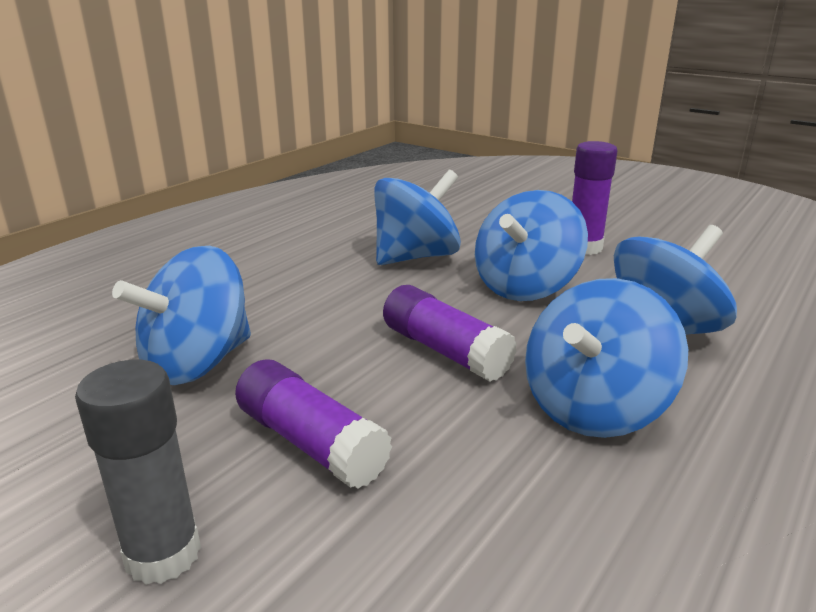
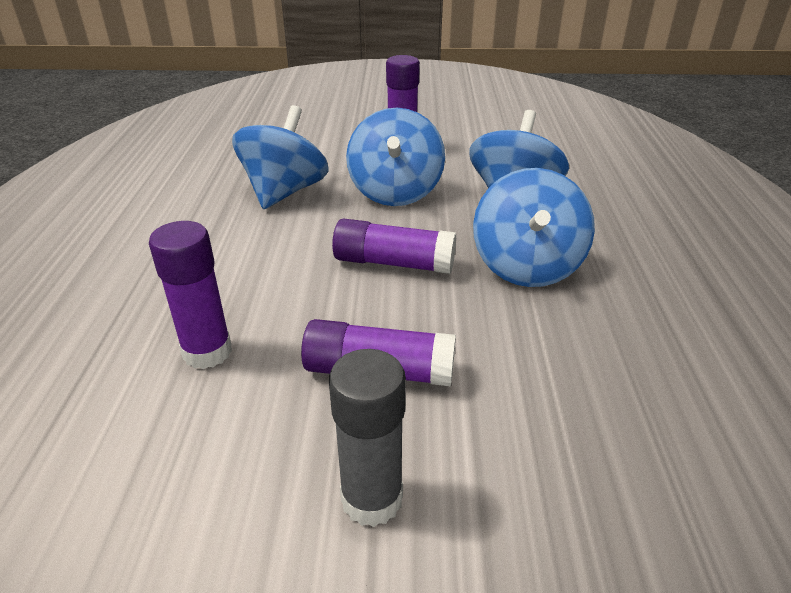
camera: 35 degrees left, 10 degrees up
(197, 363) = (207, 352): blue spinning top -> purple glue stick

